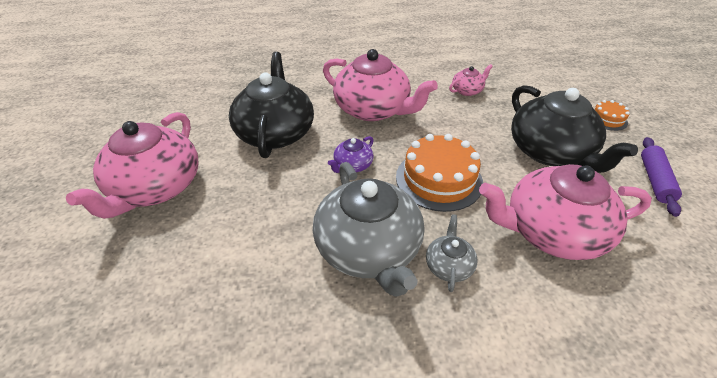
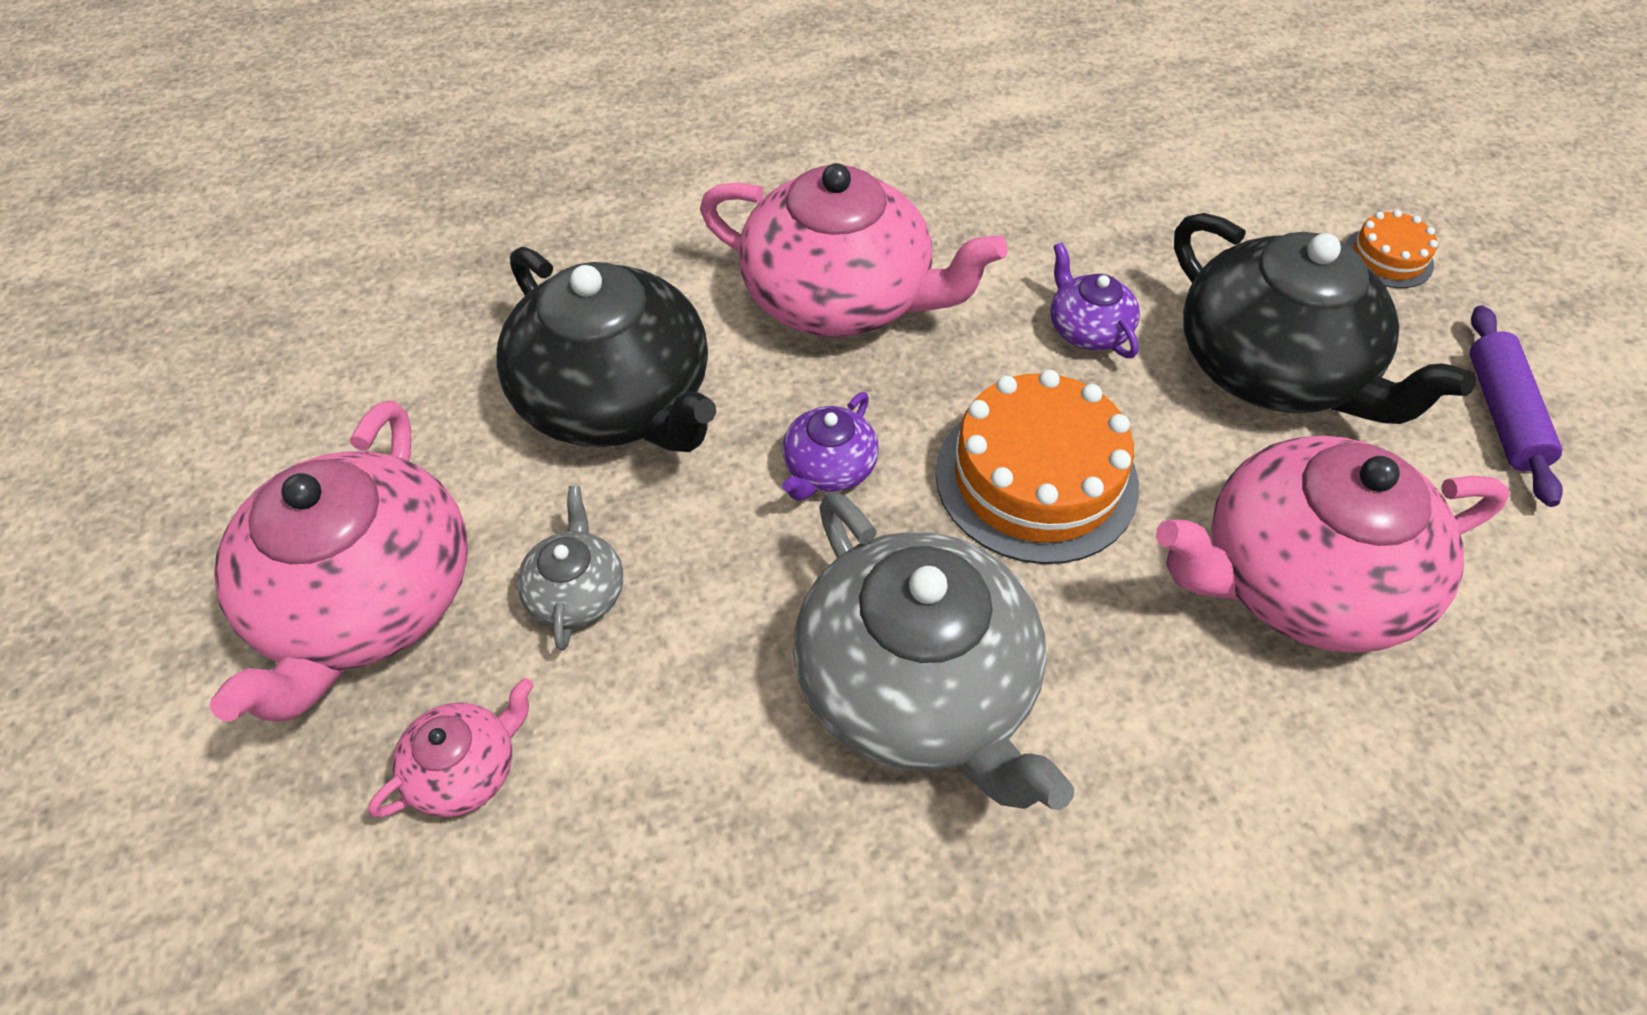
camera: 10 degrees left, 10 degrees up
(275, 133) = (616, 399): black teapot -> black teapot turned 150 degrees clockwise
(449, 266) = (1098, 699): grey teapot -> grey teapot (576, 592)
(467, 90) = (1056, 211): pink teapot -> pink teapot (465, 770)
(472, 130) = (1087, 329): none -> purple teapot

